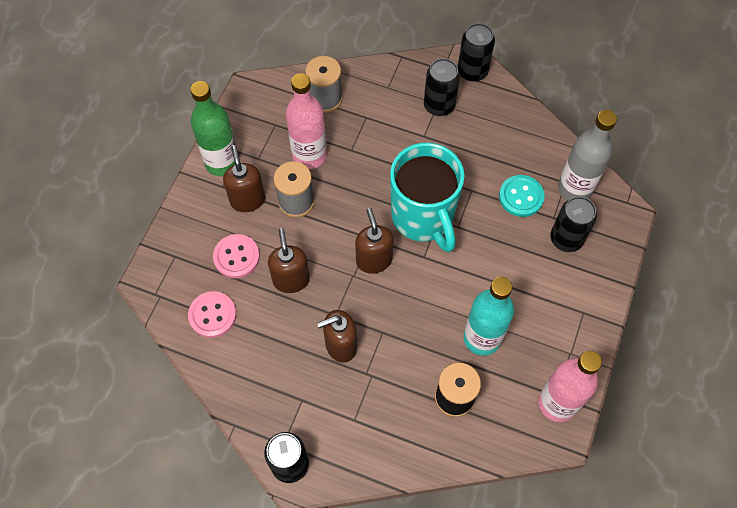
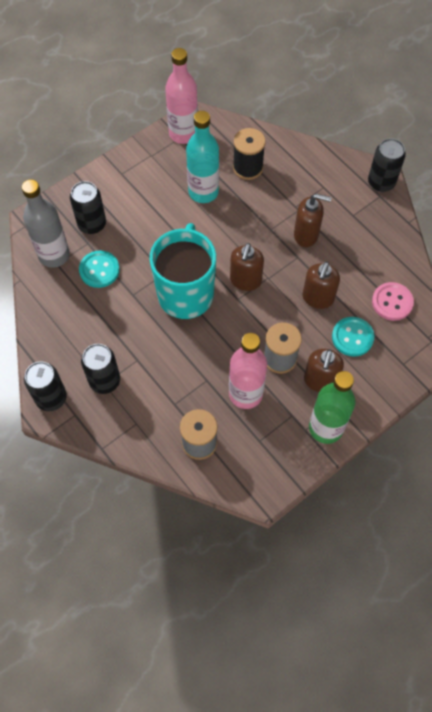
camera: 150 degrees left, 0 degrees up
(236, 257) = (352, 337): pink button -> turquoise button

